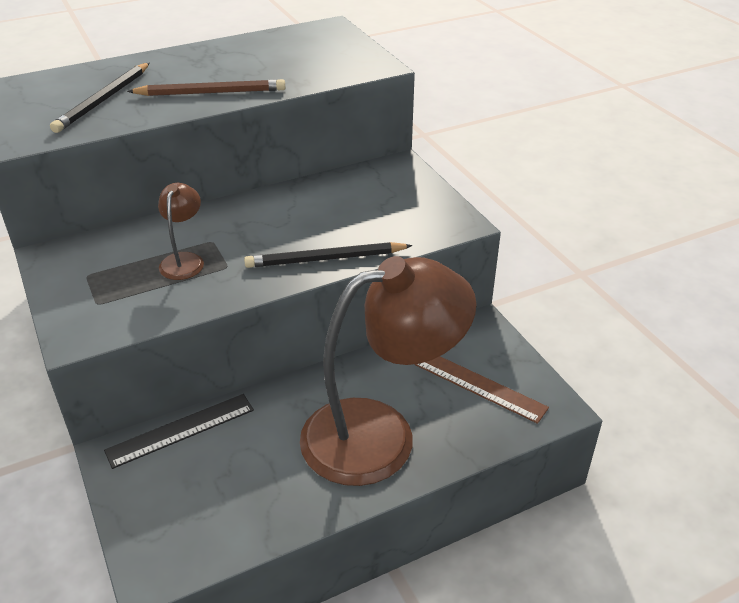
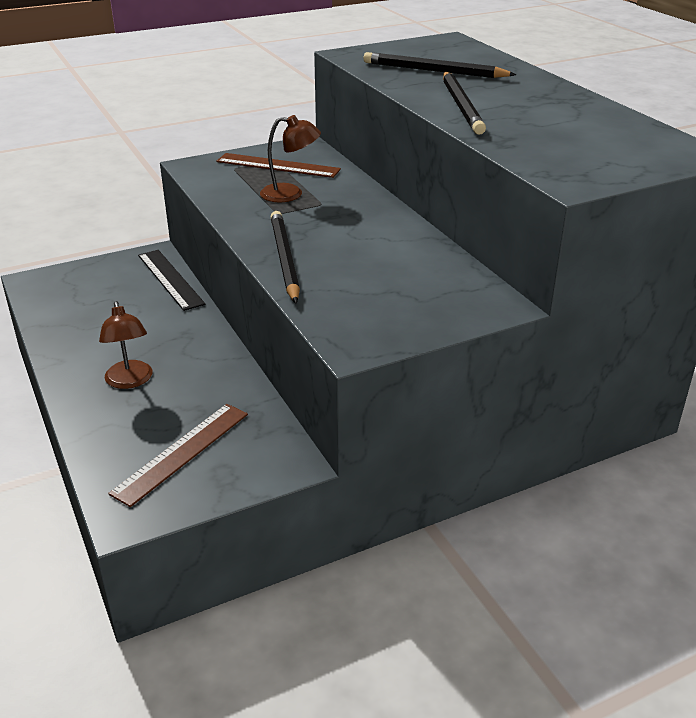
camera: 90 degrees right, 5 degrees down
(103, 271) = (278, 165): none -> brown ruler
(211, 92) = (462, 106): brown pencil -> black pencil
(381, 434) = (130, 381): brown lamp -> brown lamp, size x0.42

